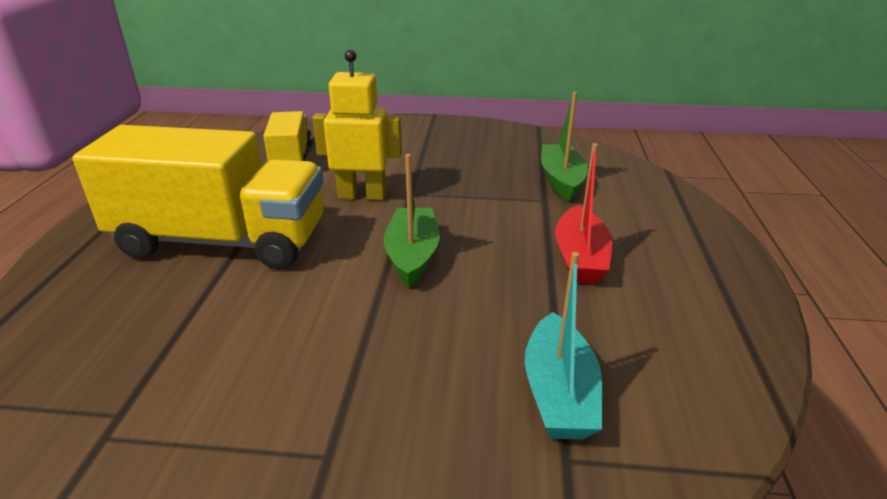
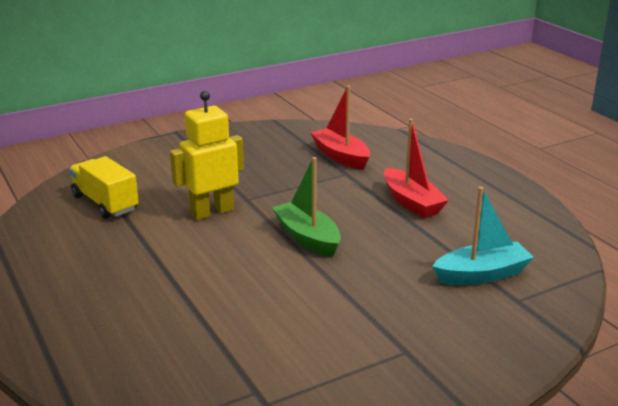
camera: 35 degrees left, 5 degrees down
(221, 241) = (151, 279): yellow truck -> none
(559, 393) = (482, 275): turquoise boat -> turquoise boat turned 75 degrees counterclockwise
(561, 180) = (341, 156): green boat -> red boat

